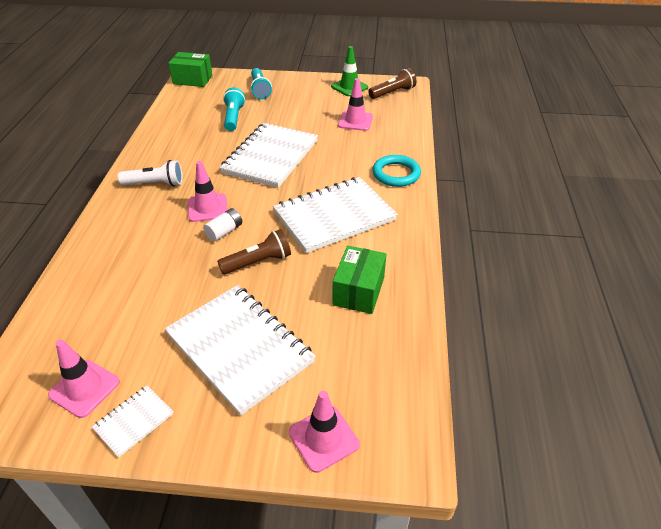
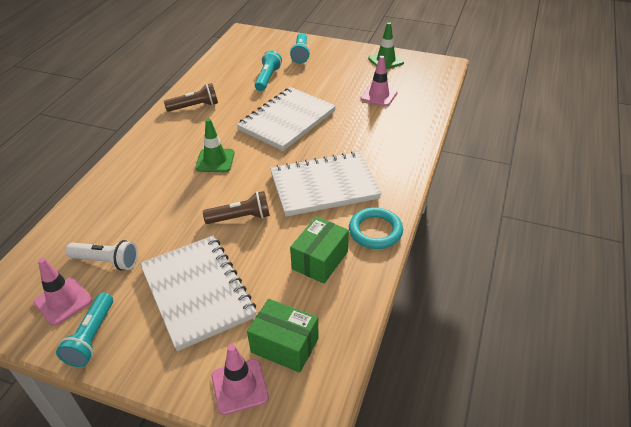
camera: 15 degrees right, 0 degrees up
(134, 421) = (91, 337): white notebook -> turquoise flashlight
(155, 184) = (178, 132): white flashlight -> white flashlight (107, 261)
(192, 80) = (244, 37): green box -> green box (284, 345)
(208, 208) = (215, 160): pink traffic cone -> green traffic cone
(224, 231) = (222, 185): white battery -> none
(393, 93) = (426, 71): brown flashlight -> brown flashlight (195, 106)
(396, 174) = (398, 153): turquoise ring -> turquoise ring (375, 231)

